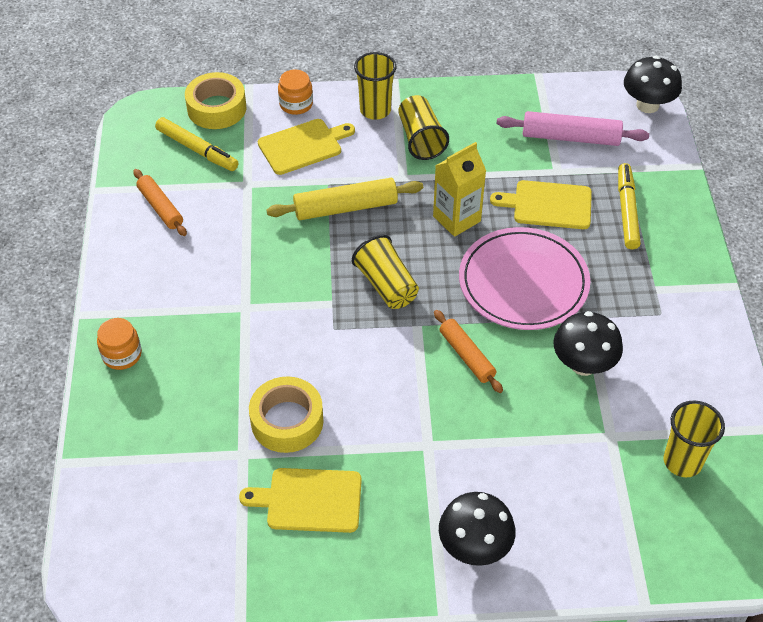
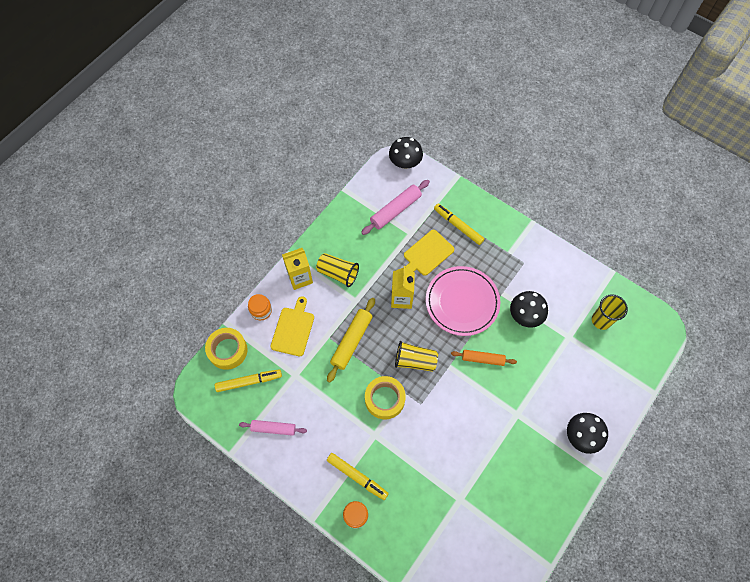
camera: 50 degrees left, 15 degrees up
(160, 207) = (273, 428): orange rolling pin -> pink rolling pin
(173, 324) = (357, 476): none -> yellow marker
(287, 421) = (457, 465): yellow tape -> yellow tape (384, 399)
(309, 500) = (507, 487): yellow cutting board -> none
(375, 110) = (300, 278): yellow cup -> yellow carton

